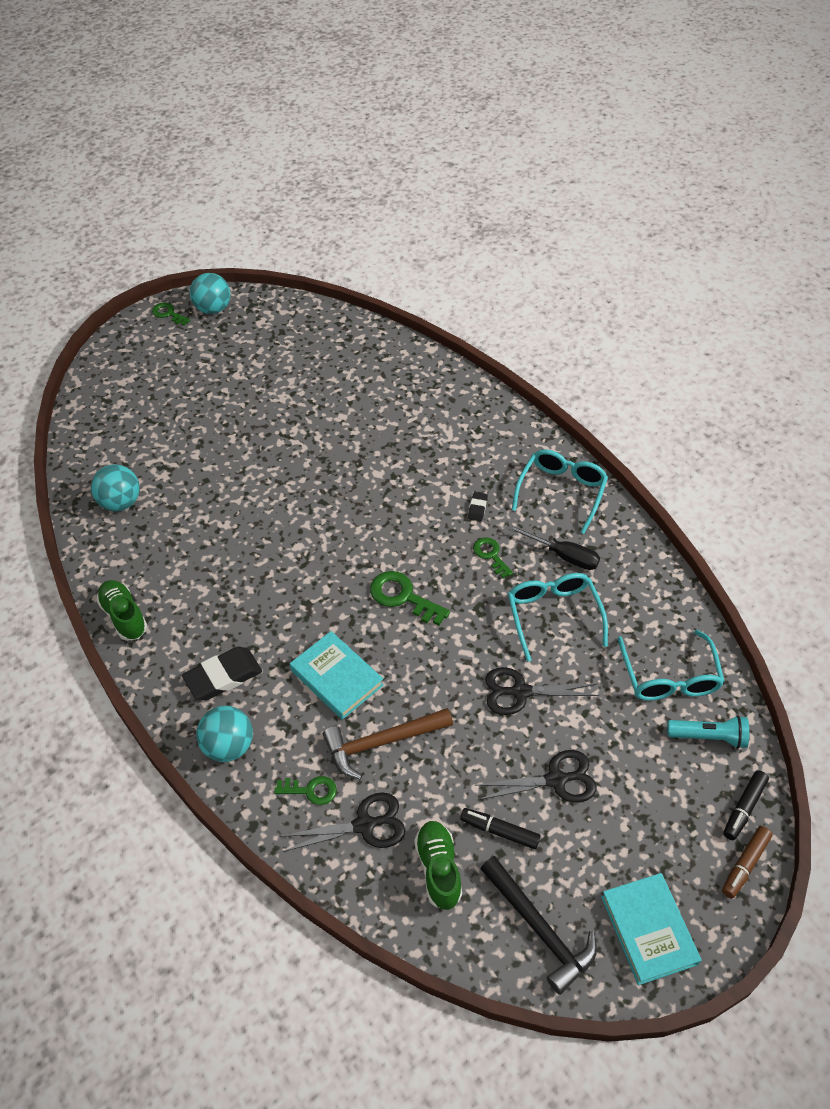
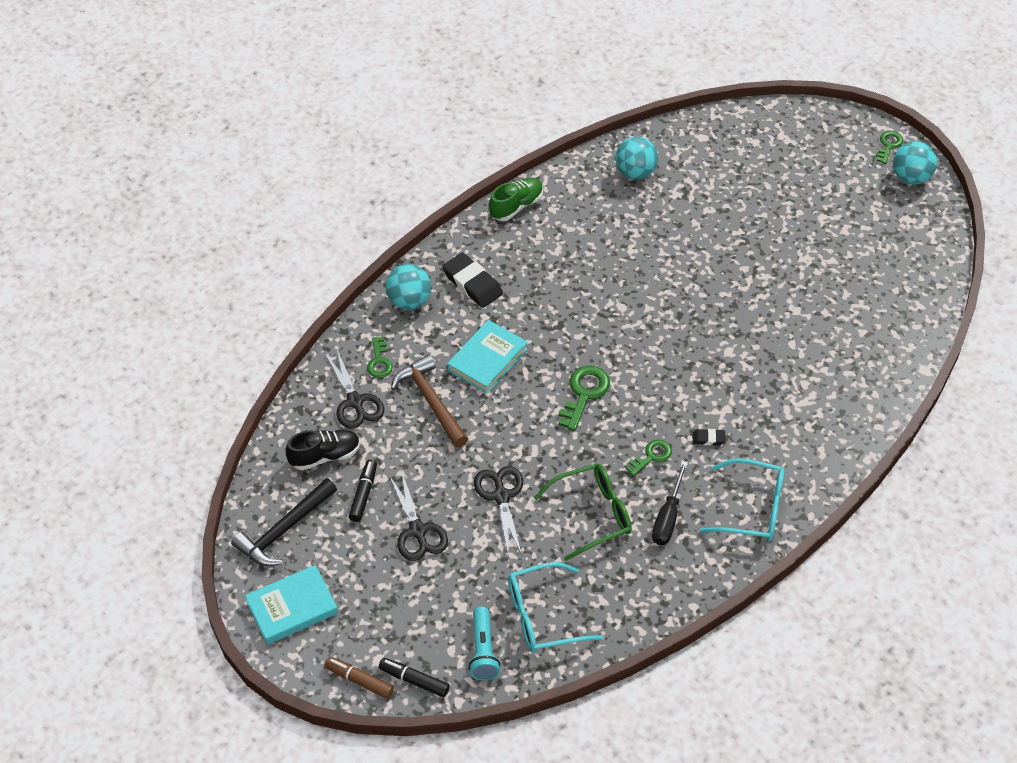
camera: 80 degrees right, 0 degrees up
(438, 869) = (325, 456): green shoe -> black shoe
(553, 615) = (592, 514): turquoise glasses -> green glasses

